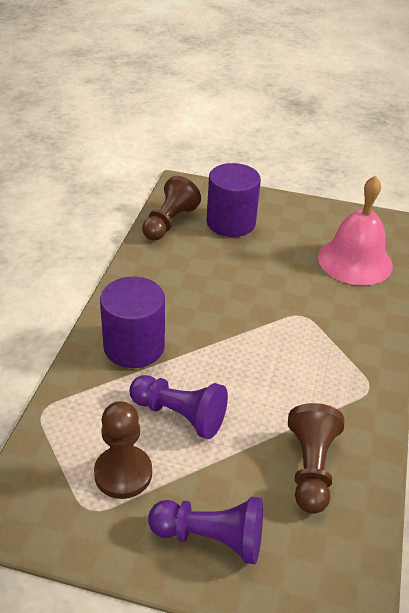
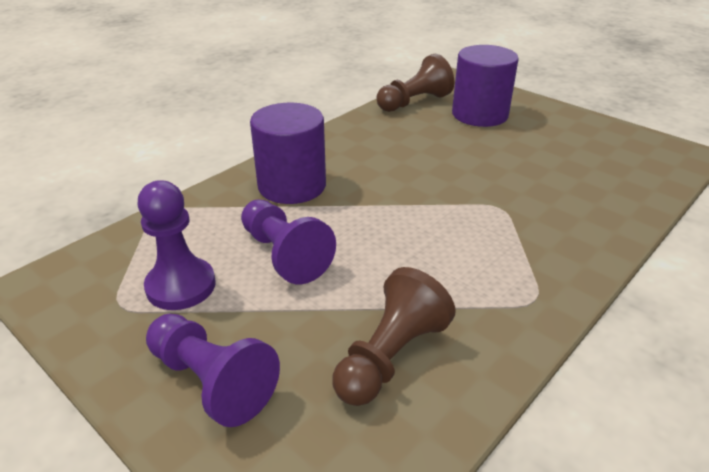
camera: 30 degrees right, 5 degrees down
(123, 473) = (181, 286): brown pawn -> purple pawn
(355, 261) = (607, 175): pink bell -> none

